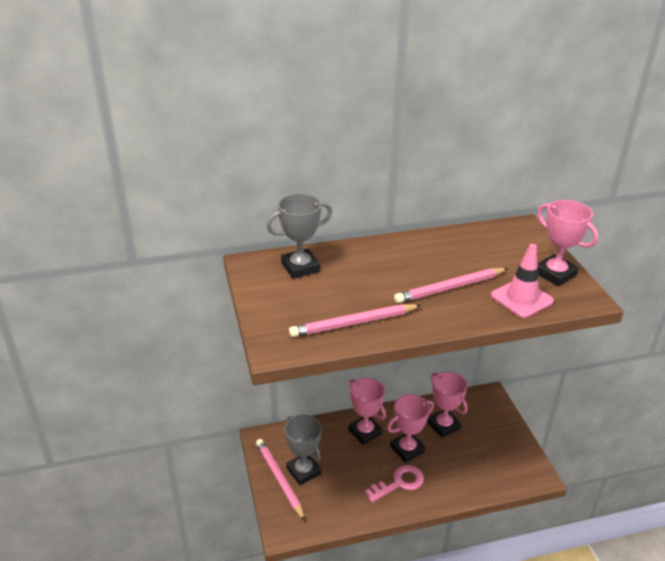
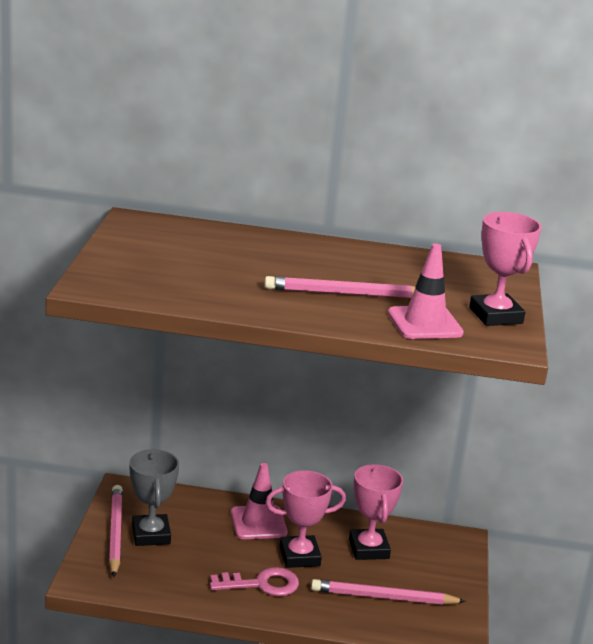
camera: 20 degrees right, 10 degrees down
(300, 267) = (187, 236): grey trophy -> none
(353, 323) = (196, 290): pink pencil -> pink pencil (383, 597)
(365, 432) = (258, 523): pink trophy -> pink traffic cone

